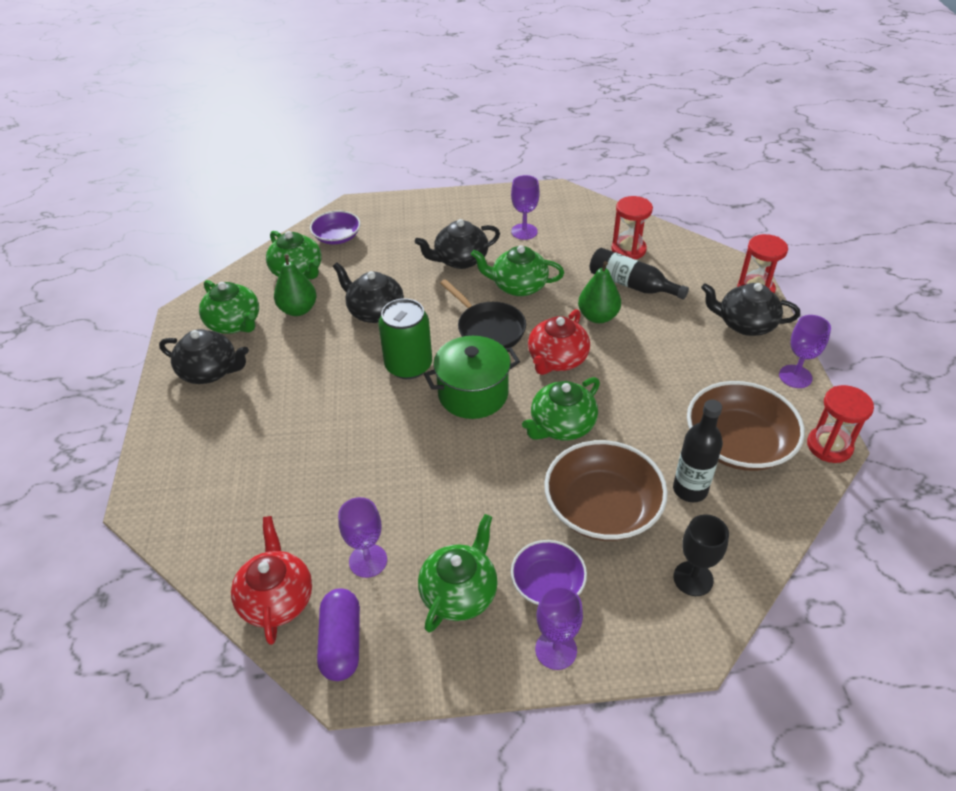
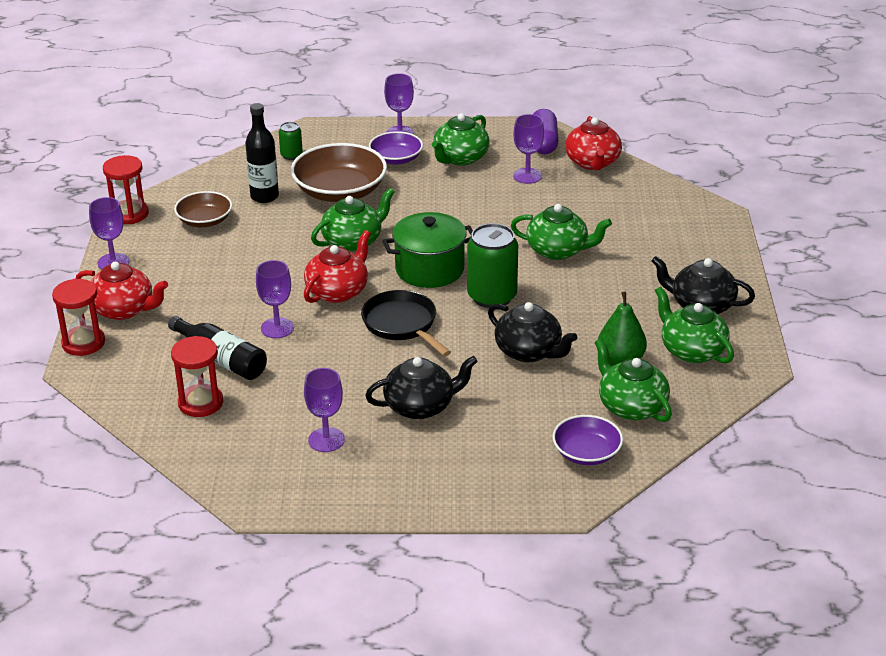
camera: 175 degrees left, 10 degrees down
(518, 286) = (356, 368): green teapot -> green teapot (558, 250)
(598, 317) = (277, 328): green pear -> purple goblet
(693, 578) = (291, 155): black goblet -> green can
(738, 443) = (204, 220): brown bowl -> brown bowl, size x0.59
(745, 324) = (124, 309): black teapot -> red teapot

